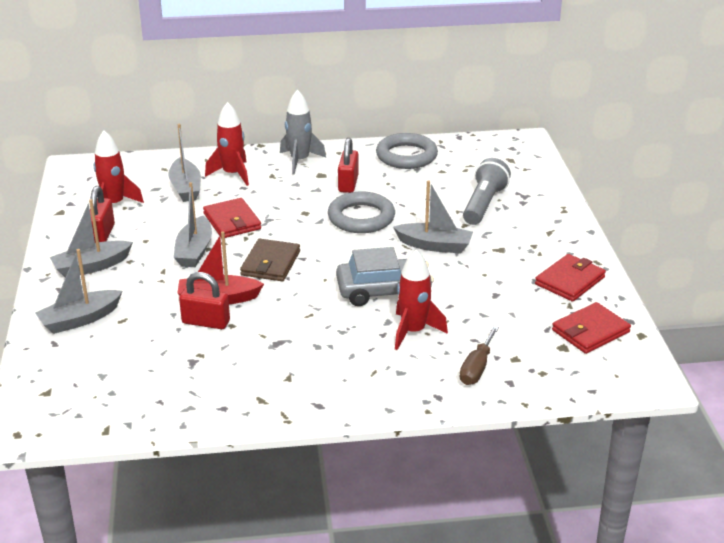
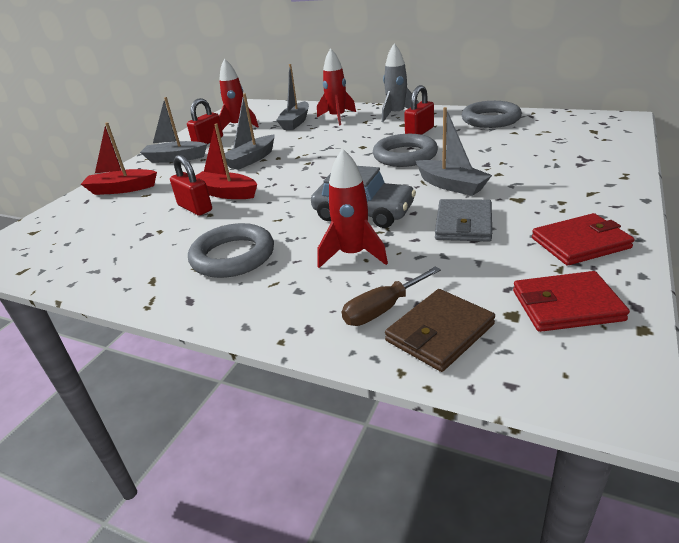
camera: 35 degrees right, 0 degrees up
(80, 319) = (122, 189): grey boat -> red boat
(232, 221) = (301, 145): red wallet -> none
(270, 263) = (294, 176): brown wallet -> brown wallet (439, 333)
(310, 359) = (233, 256): none -> grey ring
(476, 283) = (463, 224): none -> grey wallet
(484, 204) = (534, 160): grey flashlight -> none

